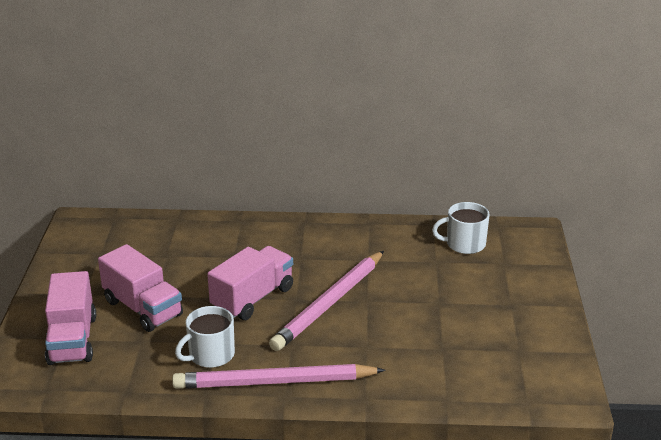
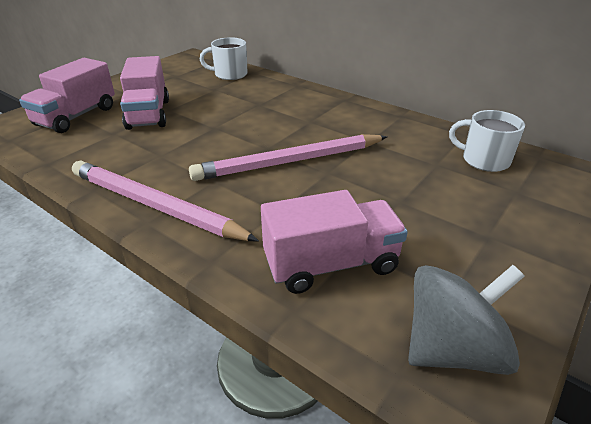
camera: 35 degrees right, 5 degrees up
(210, 355) = (141, 162): white mug -> white mug (229, 74)
(252, 298) = (232, 135): pink truck -> pink truck (331, 264)
(542, 378) = (452, 348): none -> grey spinning top

